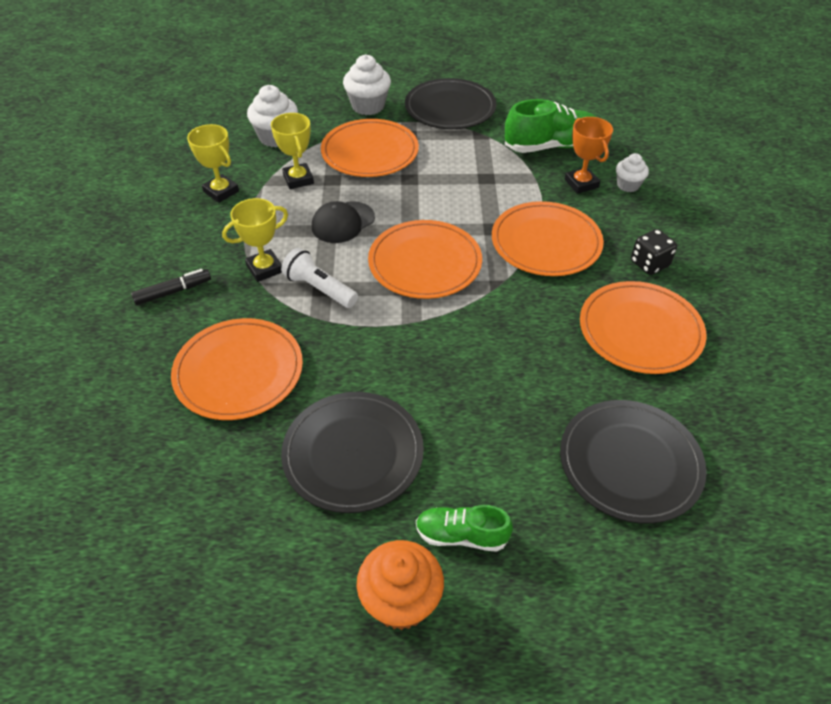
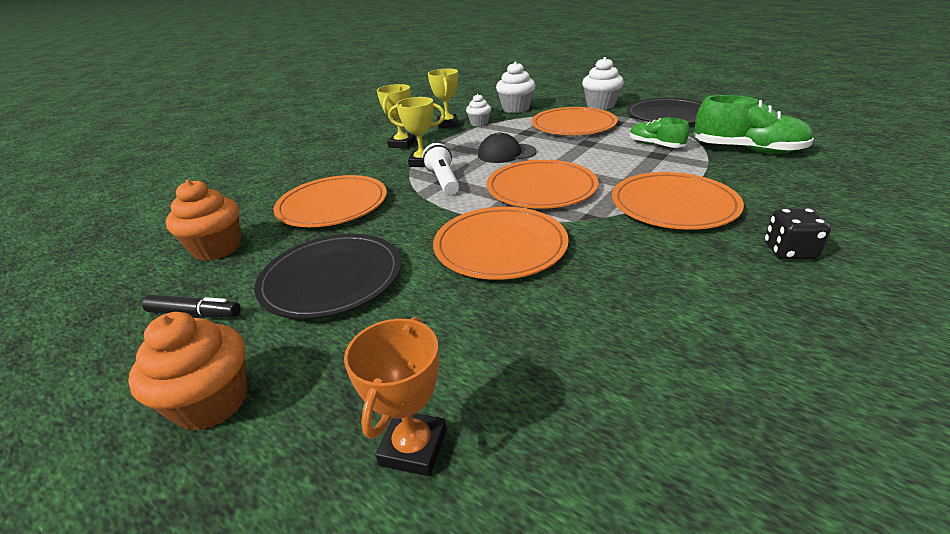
camera: 40 degrees right, 15 degrees down
(173, 291) = (356, 158): black marker -> black marker (195, 314)
(185, 483) = (217, 248): none -> orange cupcake
(298, 179) = (504, 128): yellow trophy -> yellow trophy (402, 144)
(461, 535) = (326, 381): green shoe -> green shoe (655, 145)
(581, 183) = (757, 177): orange trophy -> orange trophy (413, 447)
(628, 185) = (817, 190): white cupcake -> white cupcake (479, 123)
(630, 463) = (577, 416): black plate -> none
(640, 330) = (720, 300): orange plate -> orange plate (500, 246)

